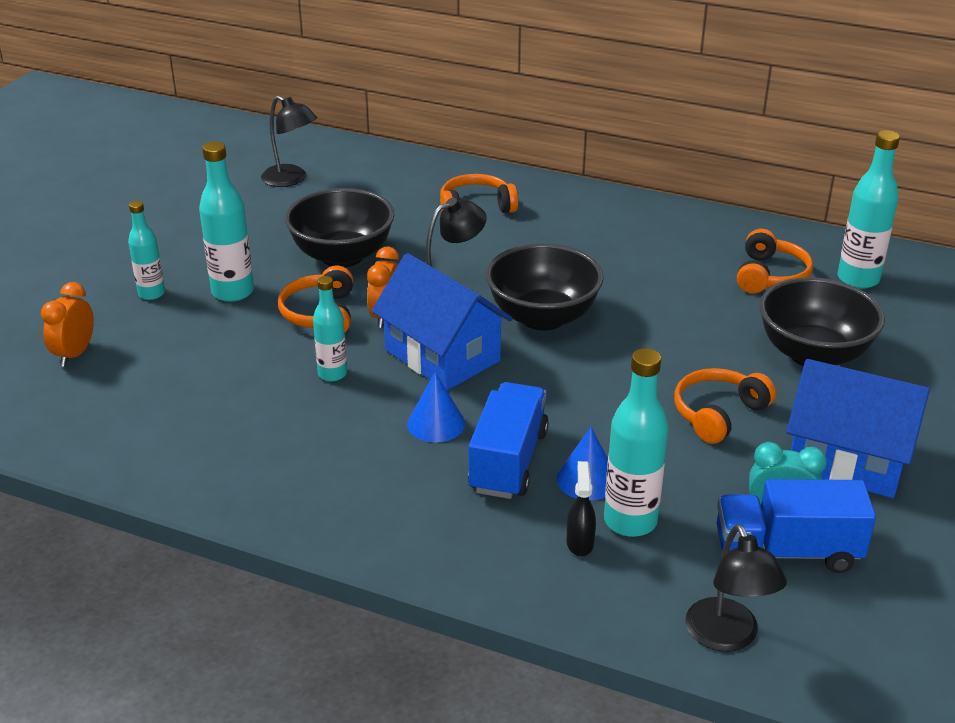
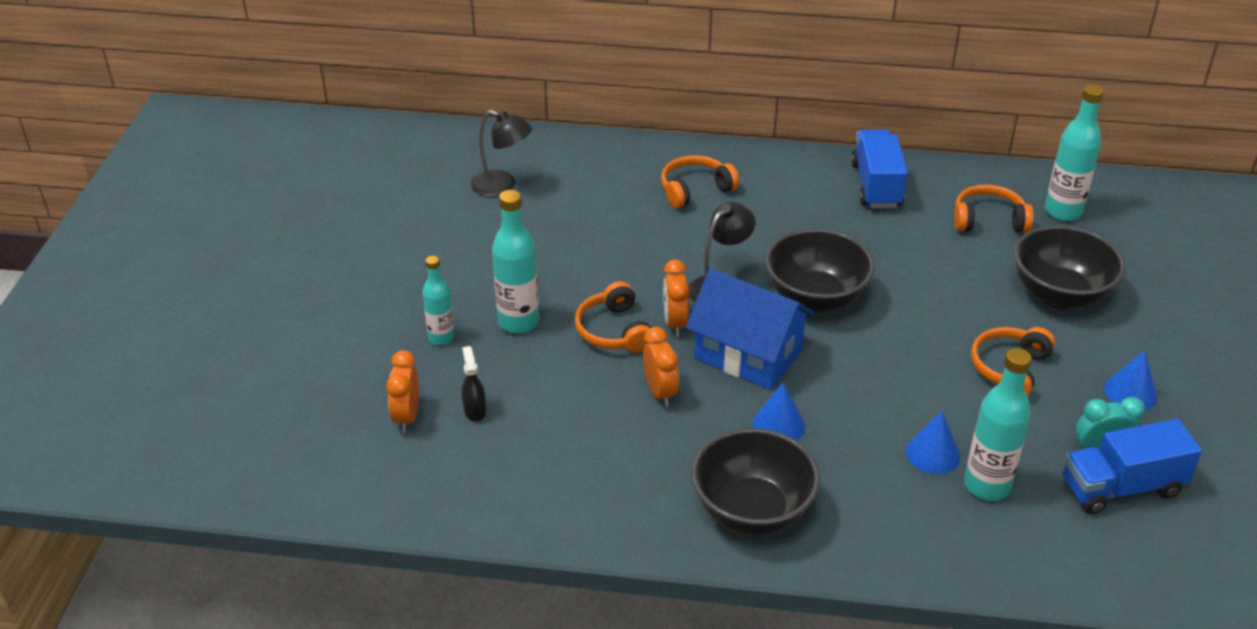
camera: 15 degrees left, 5 degrees up
(332, 374) = (660, 392): turquoise bottle -> orange clock
(342, 256) = (600, 265): black bowl -> black bowl (752, 512)
(508, 461) = (859, 449): blue truck -> blue truck (876, 185)
(580, 542) = (956, 514): black spray bottle -> black spray bottle (474, 410)
(727, 637) = (1110, 574): black lamp -> none
(770, 276) = (988, 220): orange headphones -> orange headphones turned 90 degrees counterclockwise
(847, 459) = (1130, 392): blue house -> blue cone

